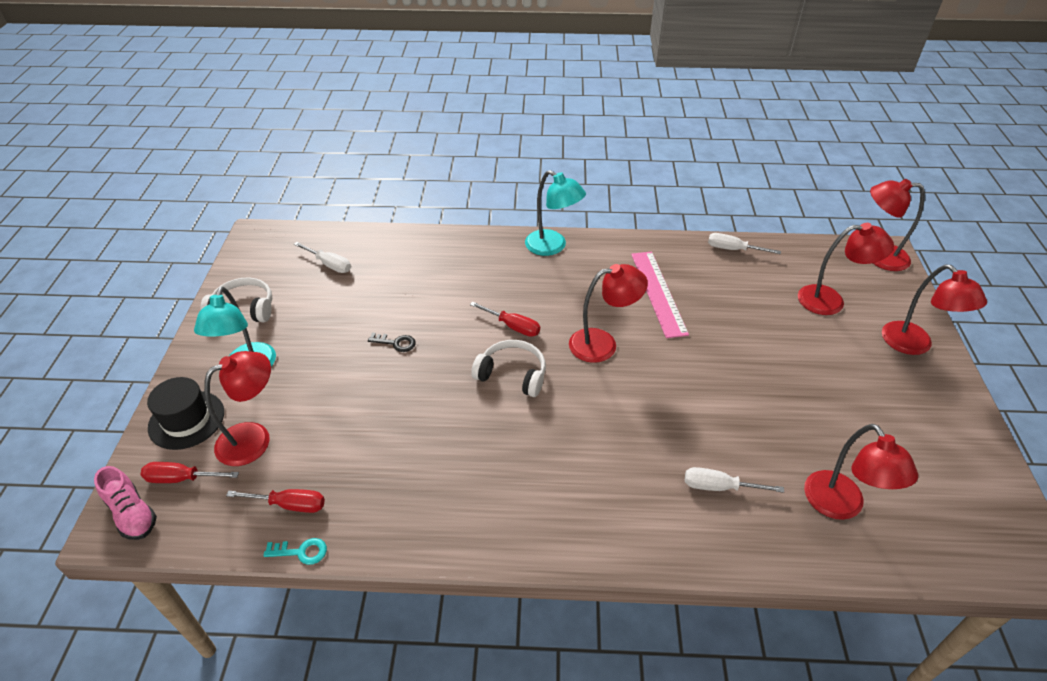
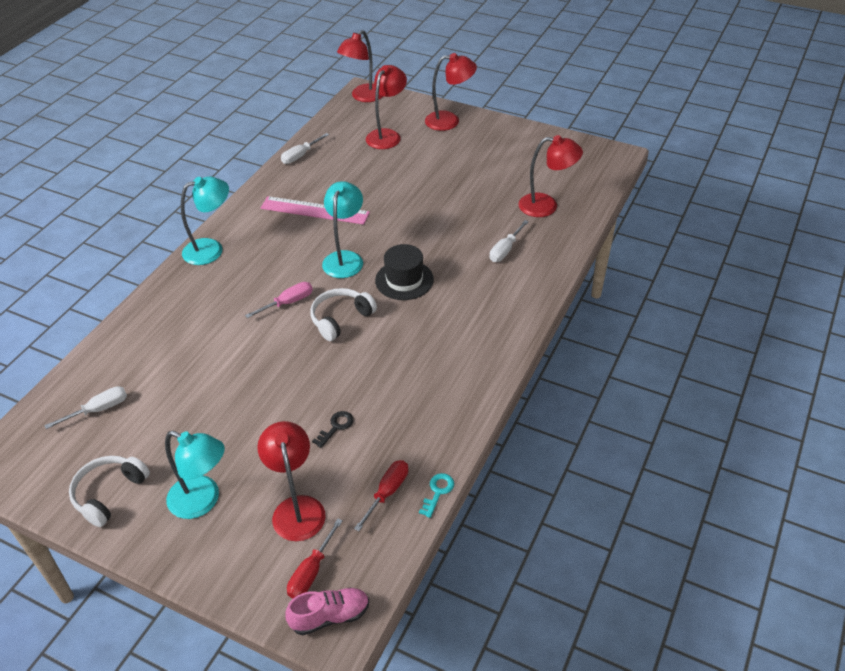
camera: 65 degrees left, 0 degrees up
(186, 420) = (238, 561): black hat -> black hat (404, 280)
(396, 343) = (251, 383): black key -> black key (336, 427)
(512, 326) = (288, 303): red screwdriver -> pink screwdriver
(602, 344) = (345, 258): red lamp -> turquoise lamp

